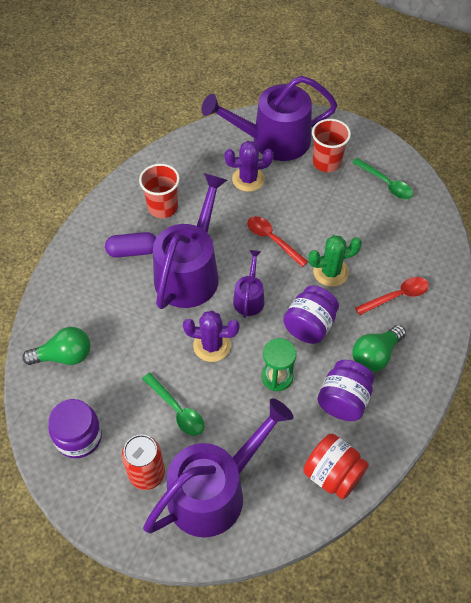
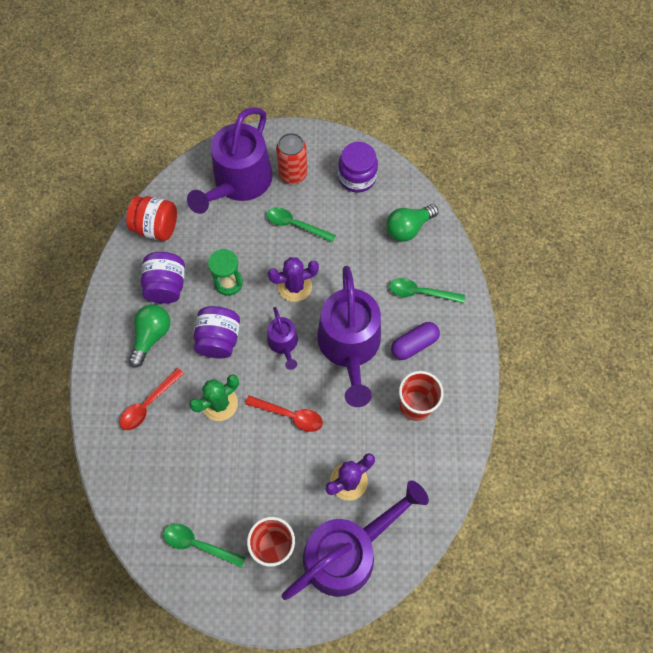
camera: 155 degrees right, 10 degrees up
(96, 291) = (420, 292): none -> green spoon

